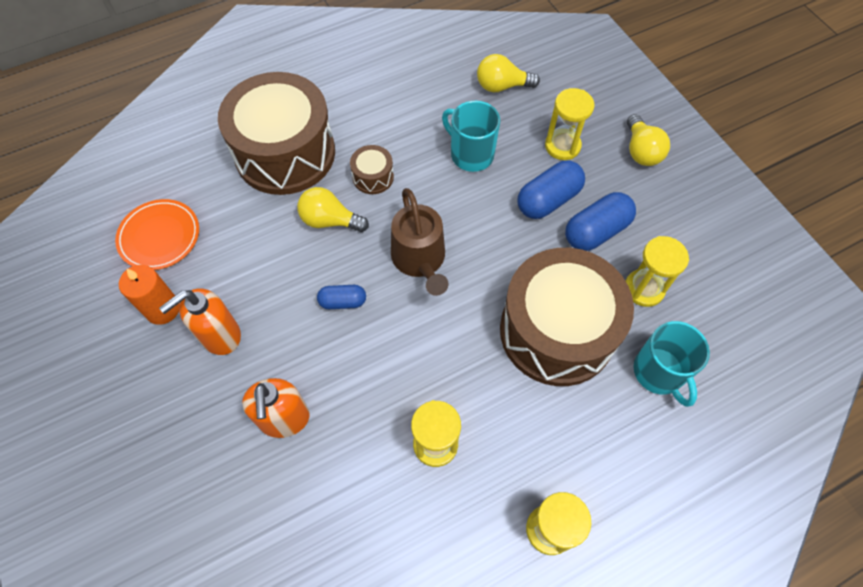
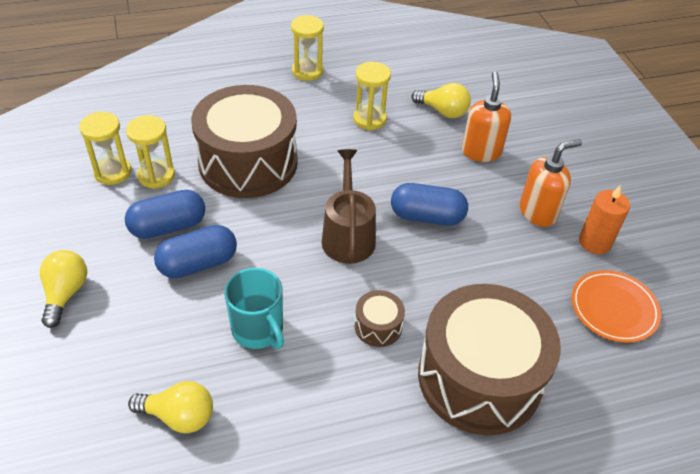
camera: 170 degrees left, 15 degrees down
(330, 220) = (432, 289): yellow light bulb -> yellow light bulb (443, 111)
(343, 302) = (427, 216): blue capsule -> blue capsule, size x1.70
(562, 146) = (149, 317): yellow hourglass -> yellow hourglass (112, 172)
(659, 372) = (184, 125): turquoise mug -> none

